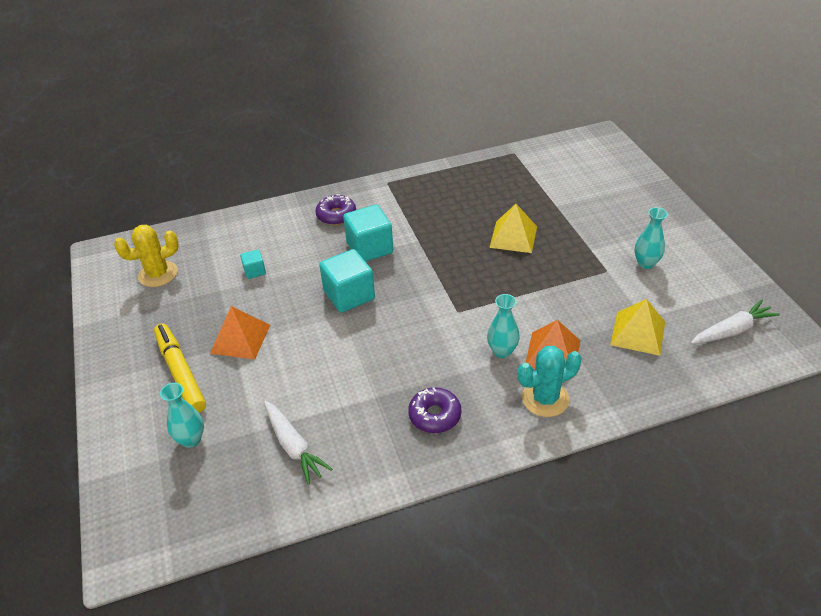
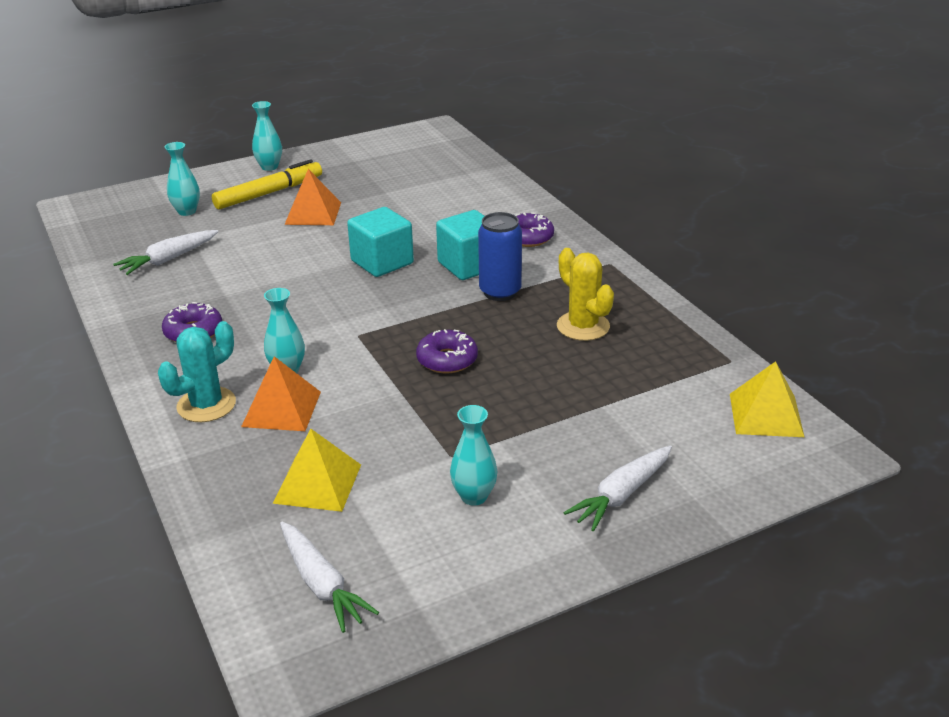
camera: 80 degrees right, 10 degrees down
(117, 374) = (269, 167): none -> turquoise vase
(158, 274) = (406, 159): yellow cactus -> yellow cactus (583, 326)
(254, 271) = (417, 205): turquoise cube -> none
(413, 235) = (500, 292): none -> blue can
(498, 266) = (447, 360): none -> purple donut
(513, 236) = (514, 369): yellow pyramid -> yellow pyramid (766, 415)
(545, 399) = (206, 405): turquoise cactus -> turquoise cactus turned 75 degrees clockwise
(640, 208) = (621, 495): none -> white carrot

